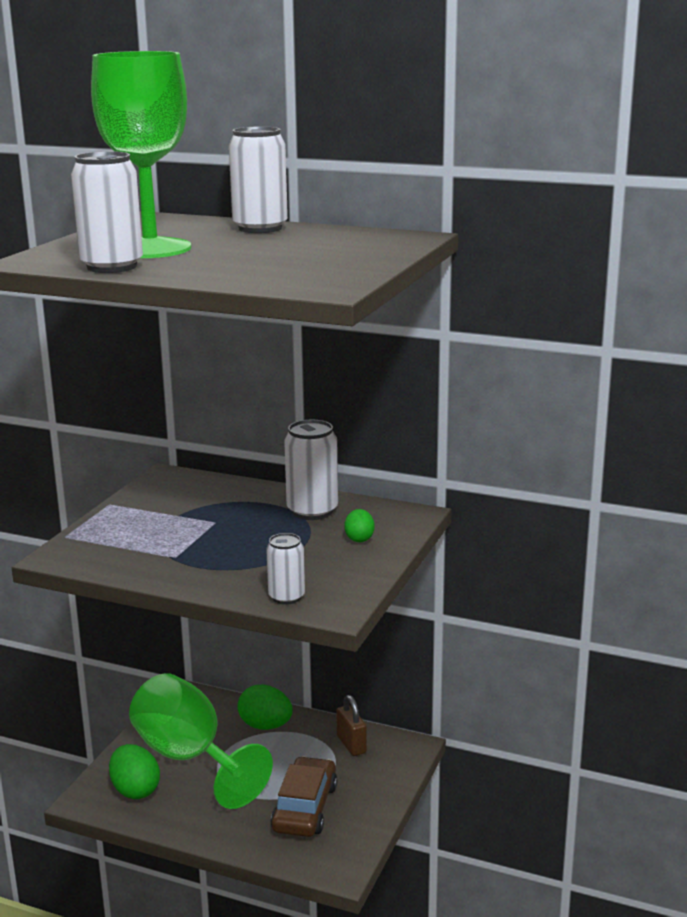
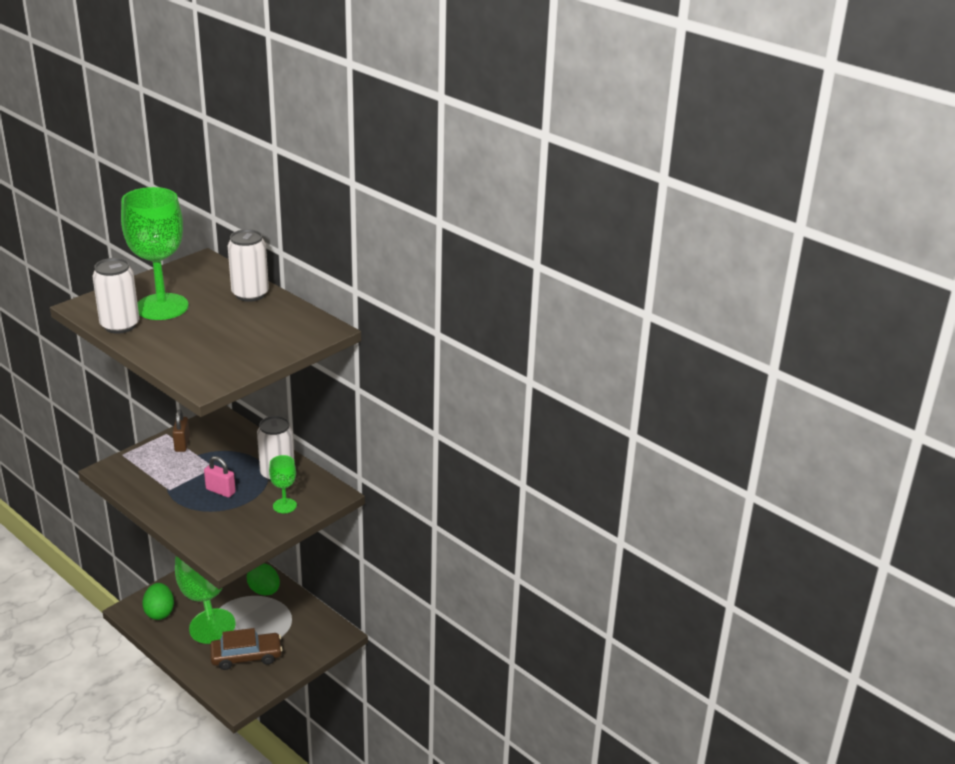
camera: 20 degrees right, 10 degrees up
(252, 543) = (220, 491): none -> pink padlock
(286, 597) = (204, 540): white can -> none
(305, 808) = (246, 656): brown car -> brown car turned 45 degrees clockwise
(351, 744) = (306, 621): brown padlock -> brown padlock (182, 444)
(359, 539) = (284, 506): green egg -> green goblet

